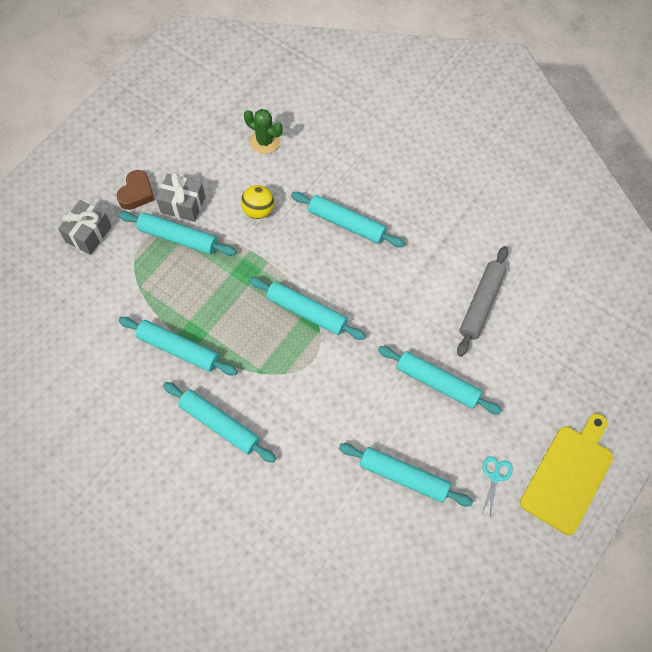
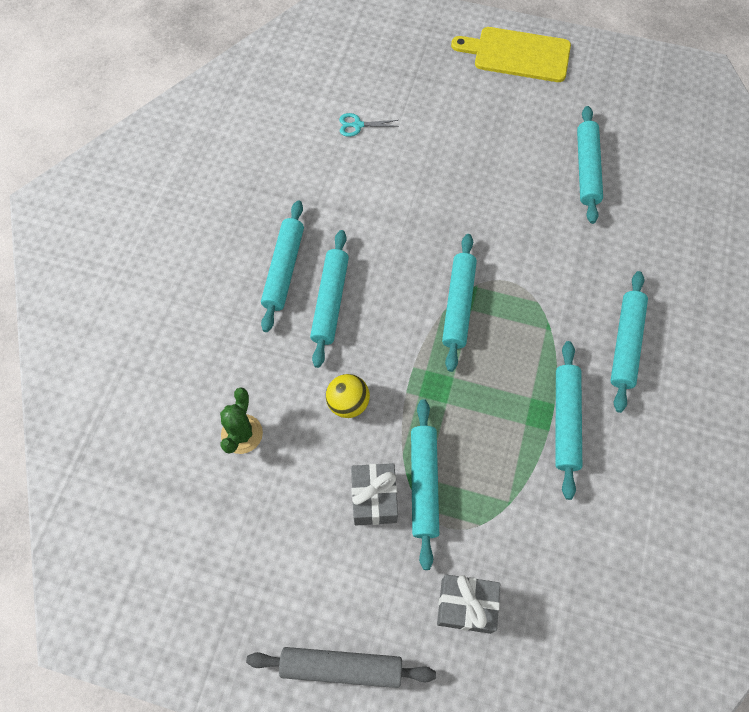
camera: 110 degrees left, 0 degrees up
(137, 193) = (379, 568): brown heart -> none
(437, 383) = (480, 167): turquoise rolling pin -> turquoise rolling pin (283, 269)
(481, 304) = (378, 153): grey rolling pin -> grey rolling pin (341, 667)
(495, 476) = (547, 103): turquoise scissors -> turquoise scissors (357, 125)

